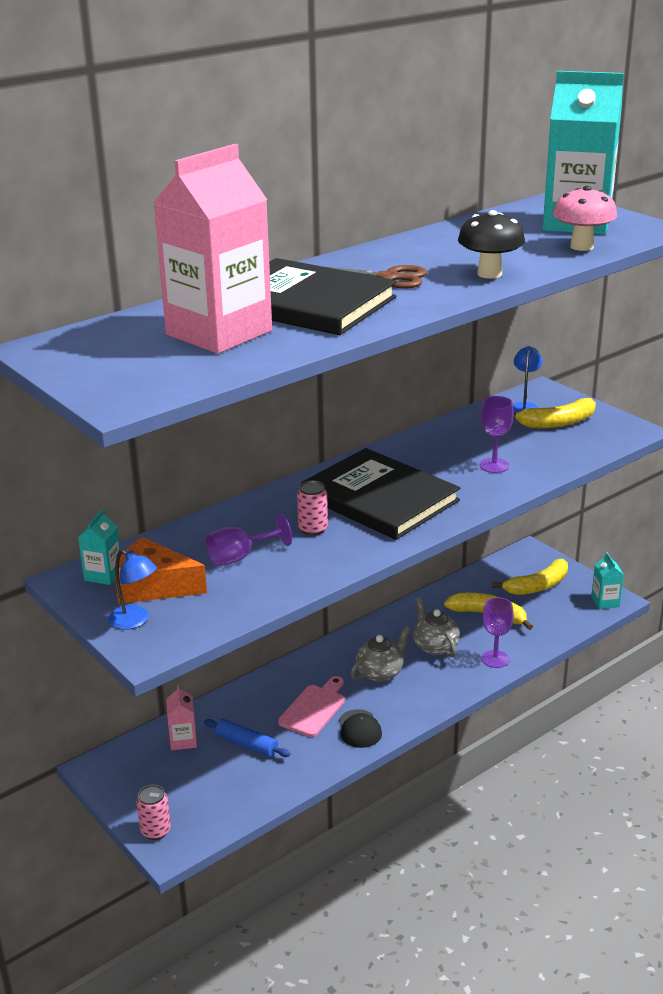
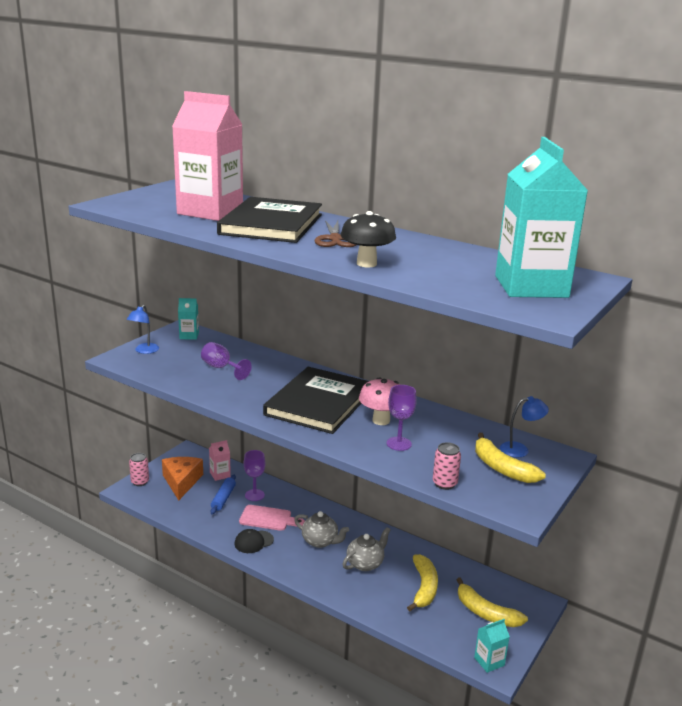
camera: 70 degrees right, 5 degrees down
(153, 586) = (181, 350): orange cheese -> orange cheese (181, 482)
(313, 529) = (265, 386): pink can -> pink can (444, 484)
(495, 659) = (364, 598): purple goblet -> purple goblet (254, 495)
(581, 246) = (465, 289): pink mushroom -> pink mushroom (381, 420)

